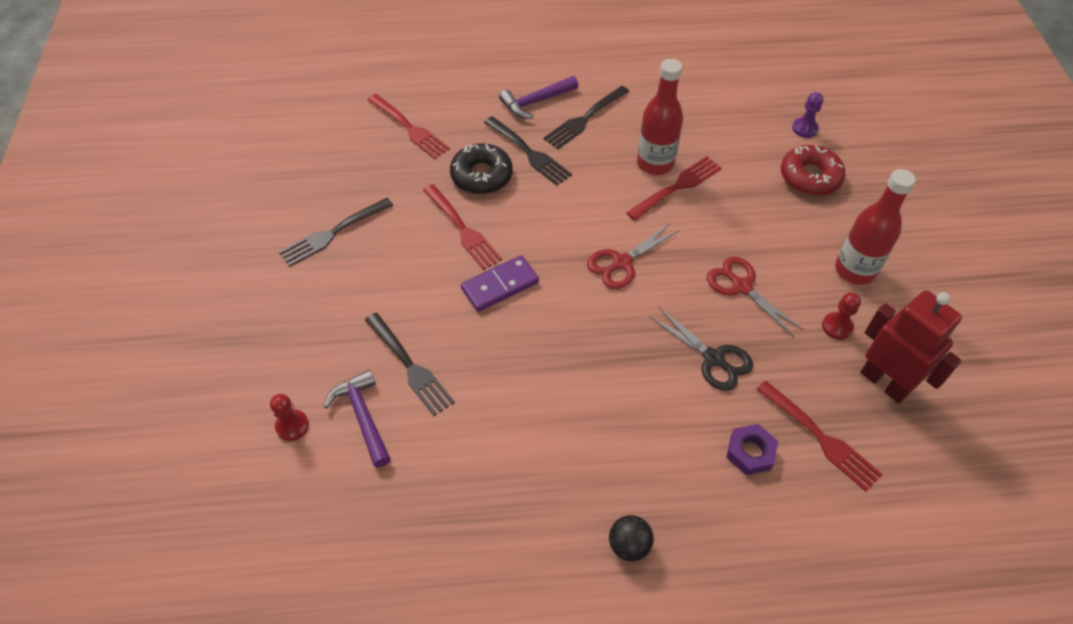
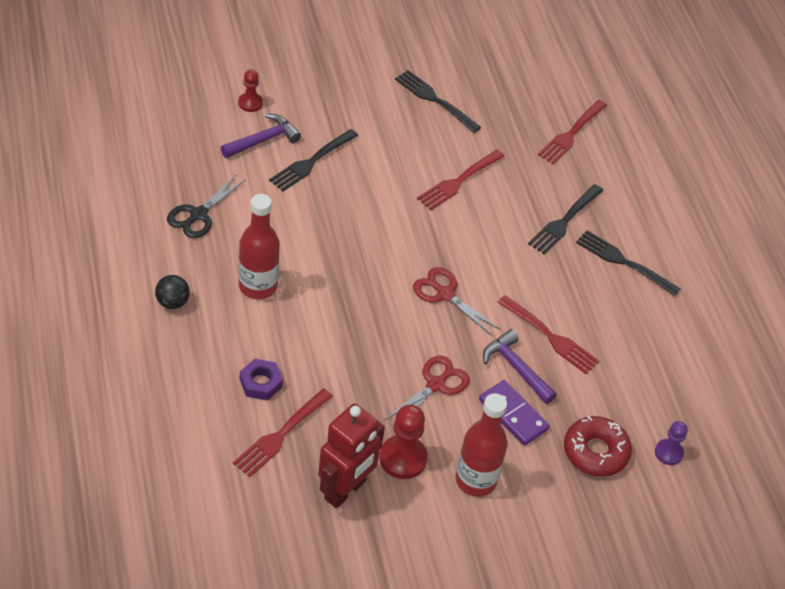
camera: 75 degrees right, 5 degrees down
(481, 175) = (526, 189): black donut -> none
(500, 285) = (402, 211): purple domino -> purple domino (513, 414)
(535, 102) = (635, 222): purple hammer -> purple hammer (515, 368)
(655, 163) = (578, 319): red bottle -> red bottle (258, 286)
(713, 359) = (350, 360): black scissors -> black scissors (198, 215)
(837, 327) = (403, 458): red pawn -> red pawn, size x1.64

